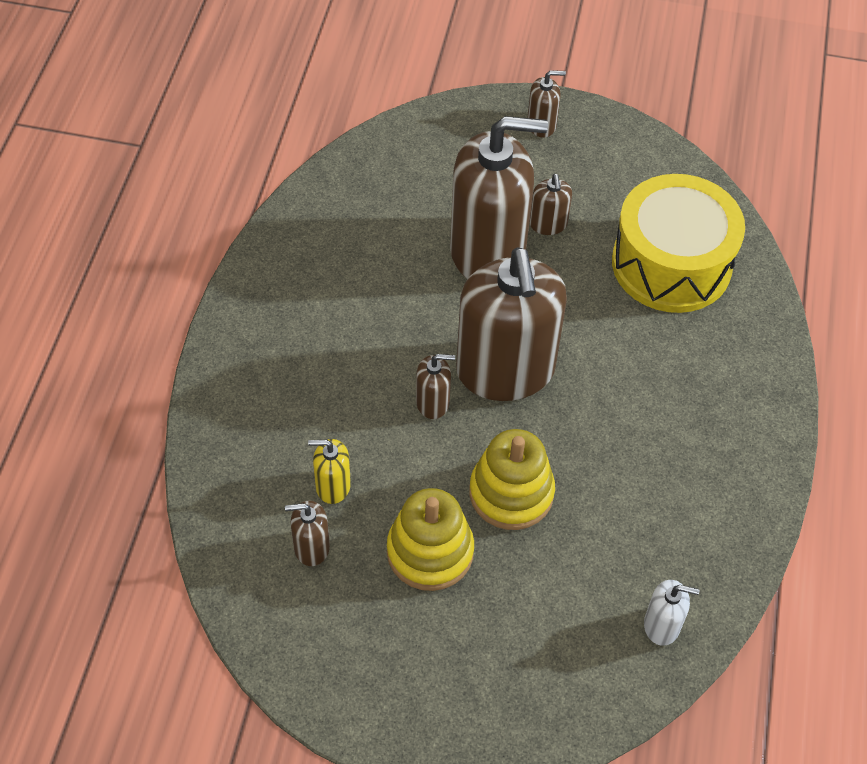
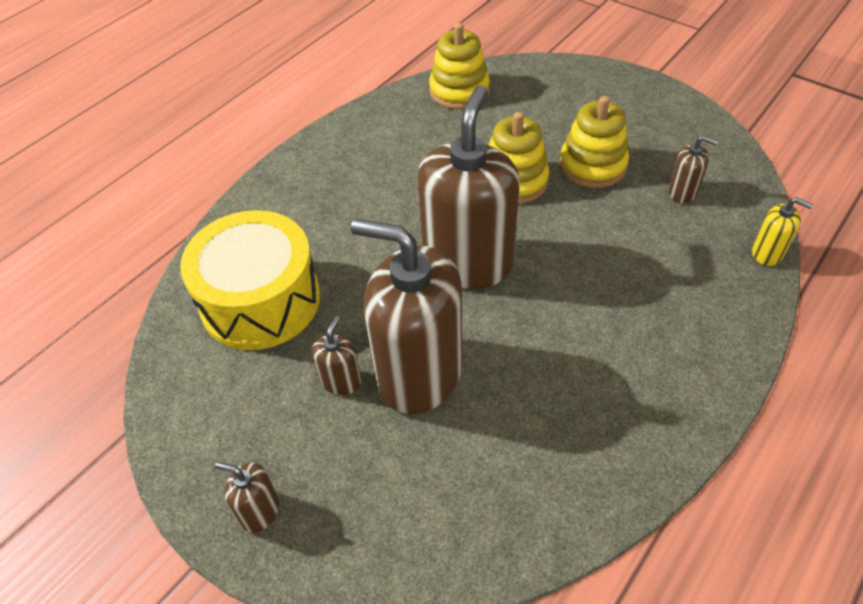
camera: 150 degrees left, 5 degrees down
(333, 486) = (653, 225): yellow soap dispenser -> yellow soap dispenser (767, 253)
(433, 402) = (543, 258): brown soap dispenser -> none
(662, 625) = (459, 91): white soap dispenser -> yellow stacking toy

